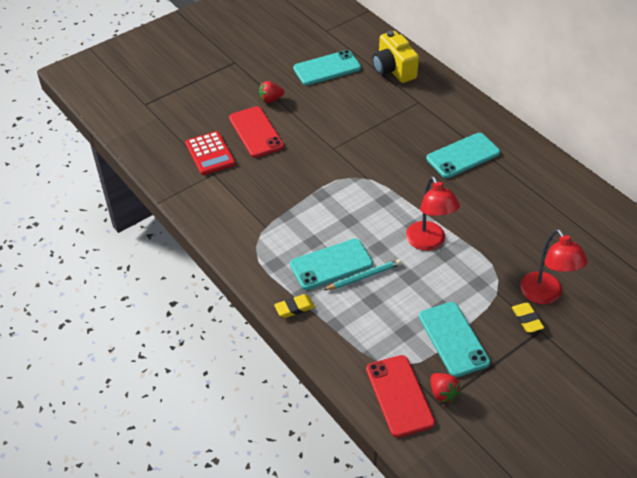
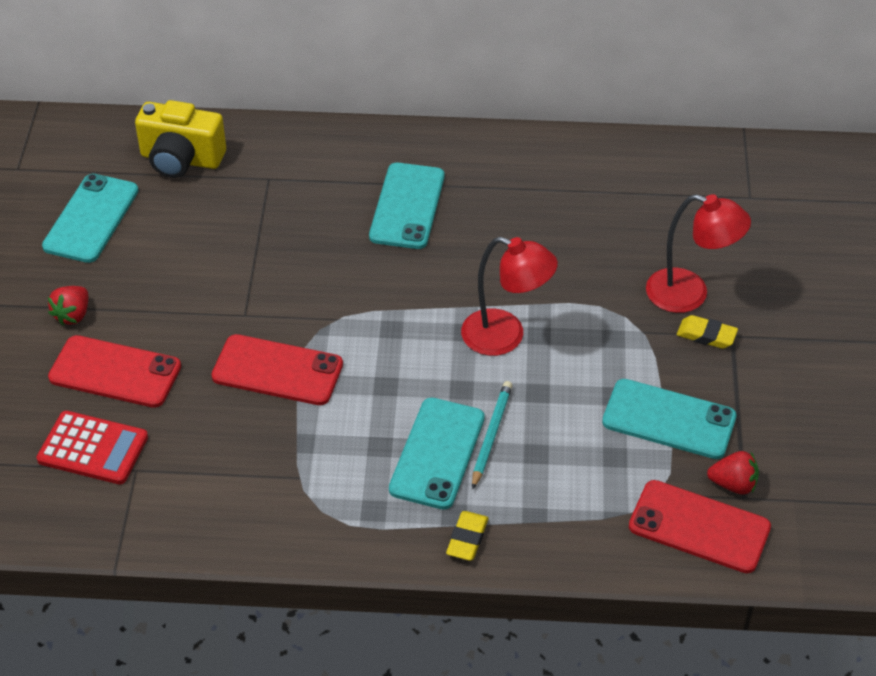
camera: 50 degrees left, 0 degrees up
(315, 179) = (277, 370): none -> red phone

